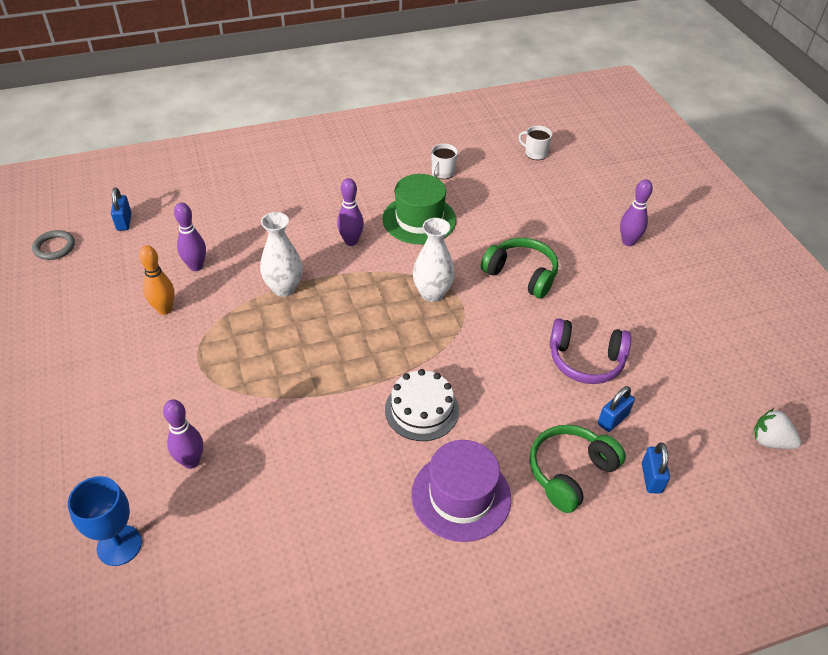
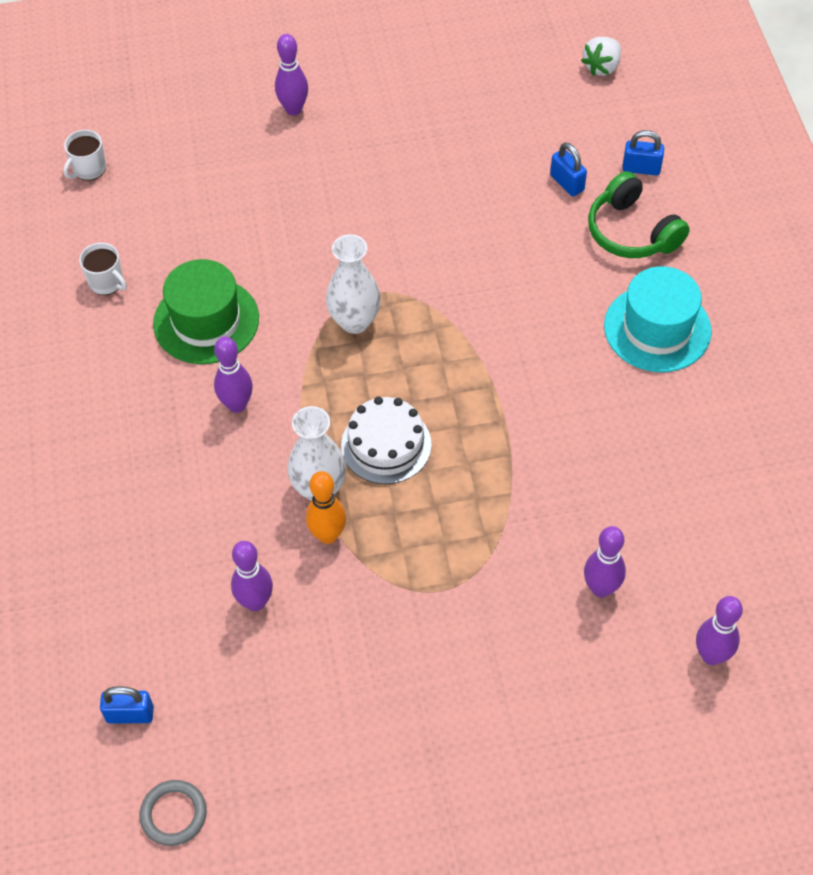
camera: 80 degrees left, 10 degrees up
(119, 545) = (711, 655): blue goblet -> purple bowling pin
(164, 309) = (339, 638): orange bowling pin -> orange bowling pin (328, 535)
(421, 410) = (541, 351): white cake -> white cake (386, 445)
(461, 496) = (657, 328): purple hat -> turquoise hat
(521, 274) = (334, 225): green headphones -> none
(585, 361) = (483, 189): purple headphones -> none

